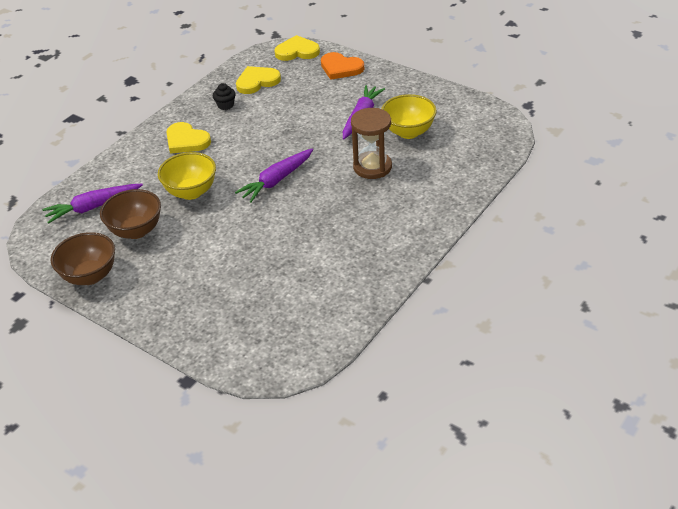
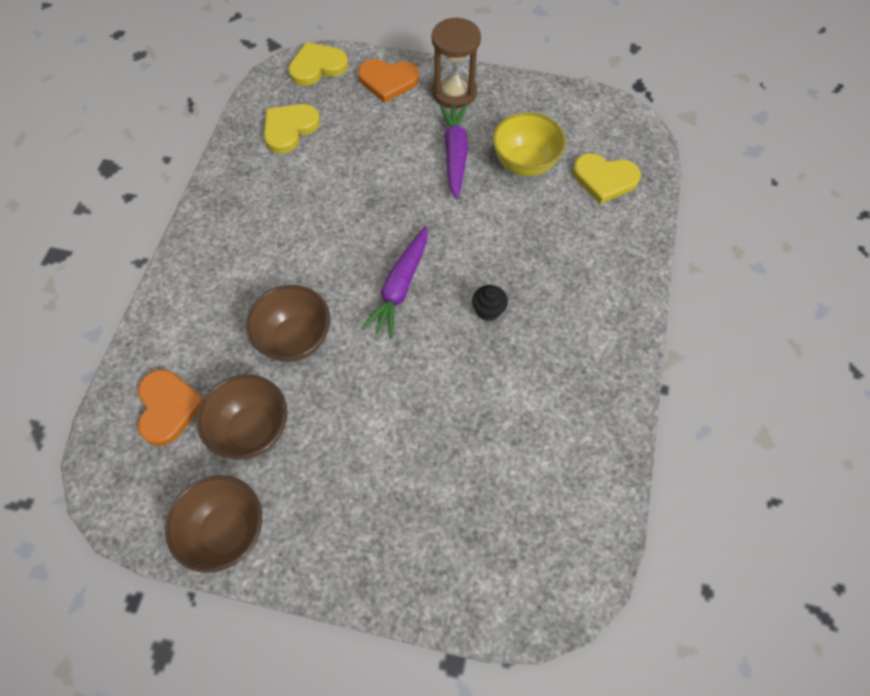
camera: 25 degrees left, 20 degrees up
(93, 207) = (168, 407): purple carrot -> orange heart
(186, 141) = (243, 253): yellow heart -> yellow heart (604, 179)
(191, 192) = (295, 339): yellow bowl -> brown bowl
(225, 105) = (267, 179): black cupcake -> black cupcake (488, 310)
(372, 167) = (510, 231): brown hourglass -> brown hourglass (454, 92)

